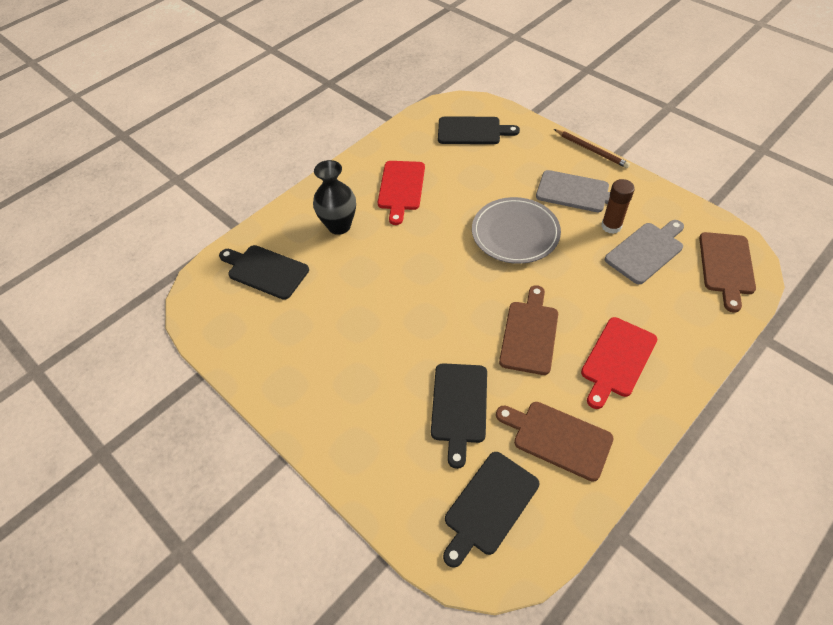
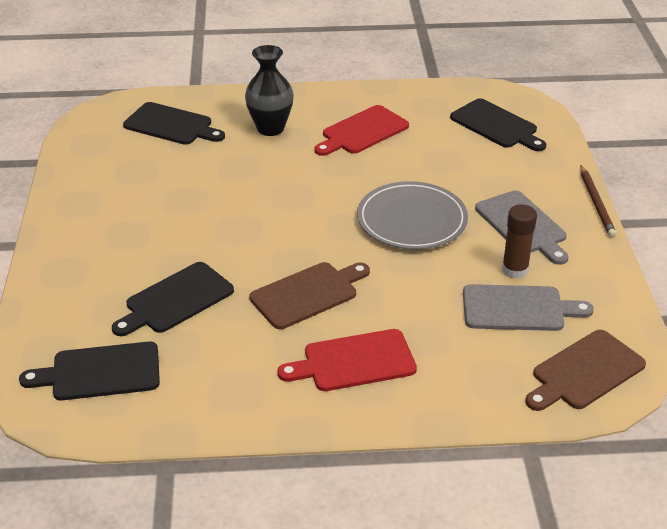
camera: 40 degrees right, 15 degrees down
(265, 271) = (171, 125): black cutting board -> black cutting board turned 135 degrees clockwise
(558, 438) = (217, 373): brown cutting board -> none

